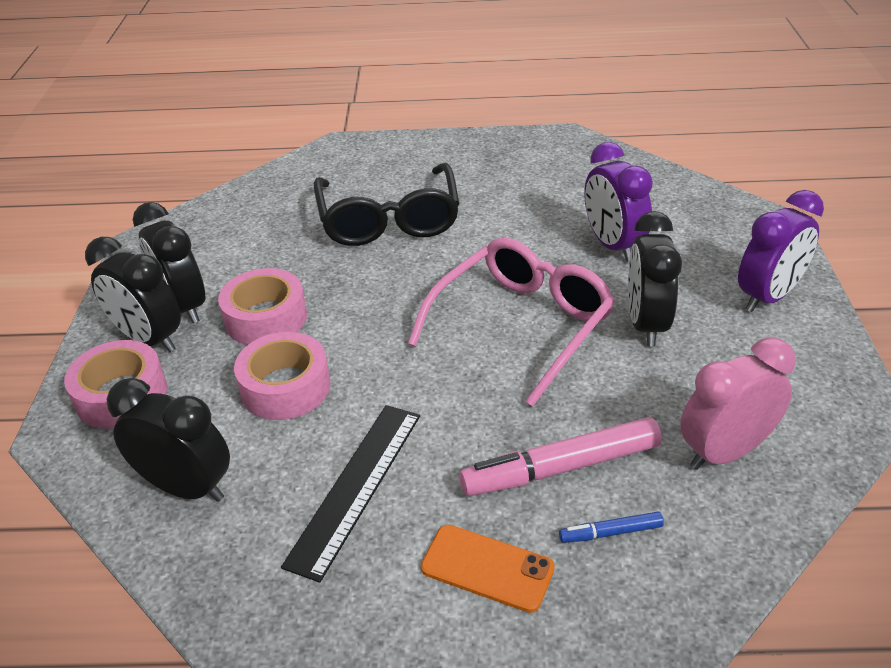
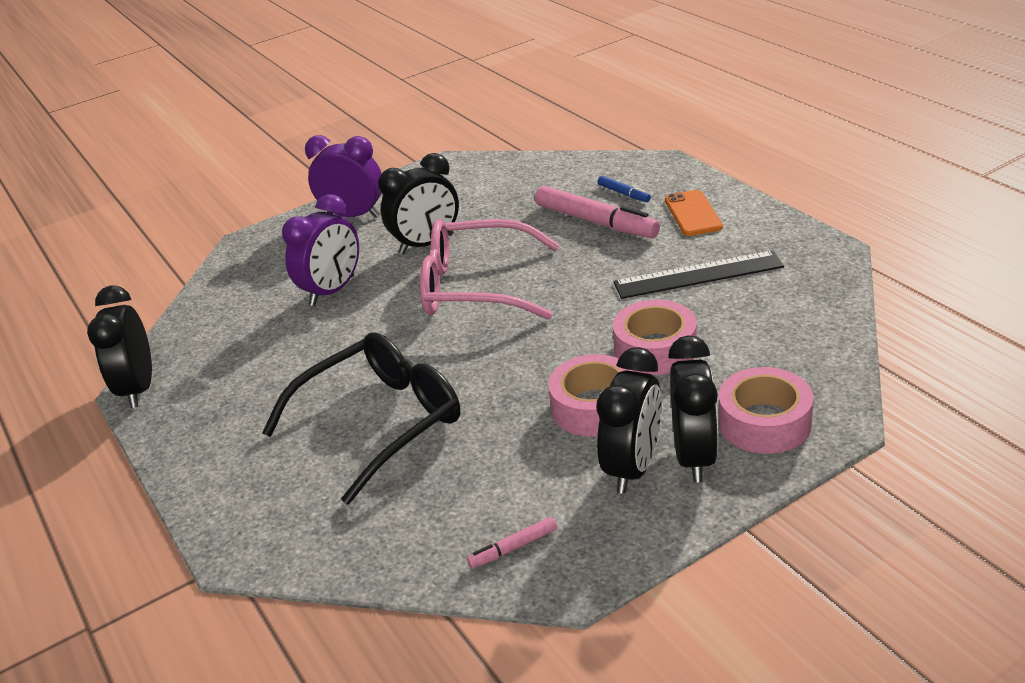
camera: 120 degrees left, 5 degrees down
(186, 487) = (788, 333): black clock -> black clock (138, 389)
(198, 232) = (513, 548): none -> pink marker
(725, 452) = (524, 185): pink clock -> none

